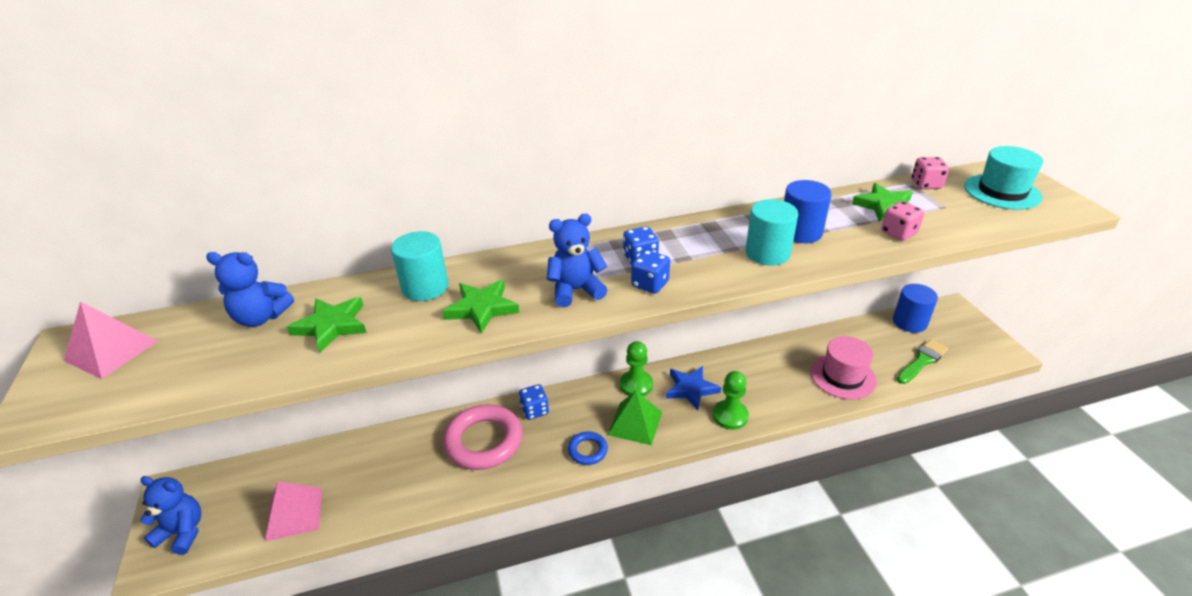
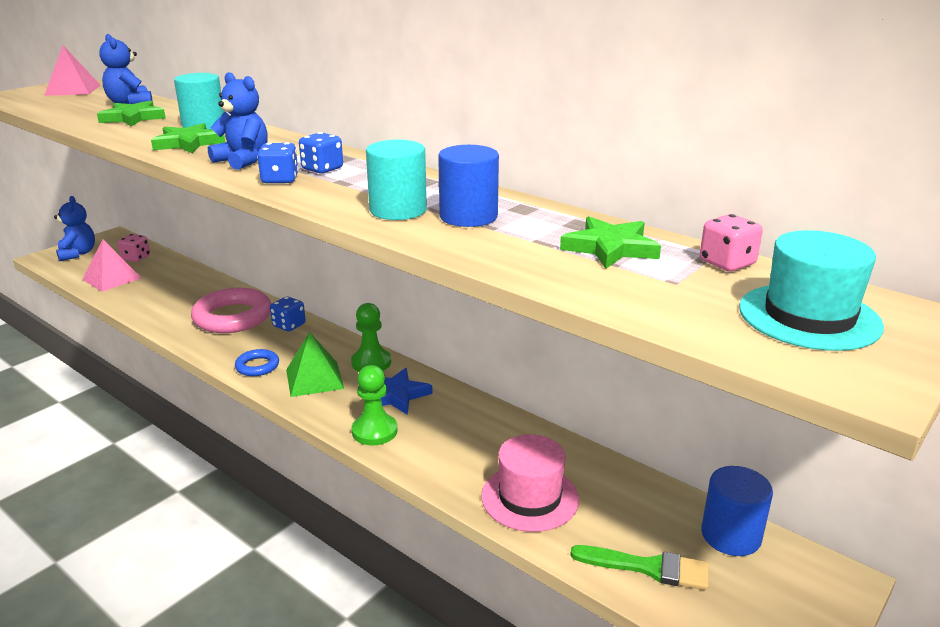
camera: 55 degrees right, 10 degrees down
(898, 233) = (545, 263): pink dice -> pink dice (136, 258)

